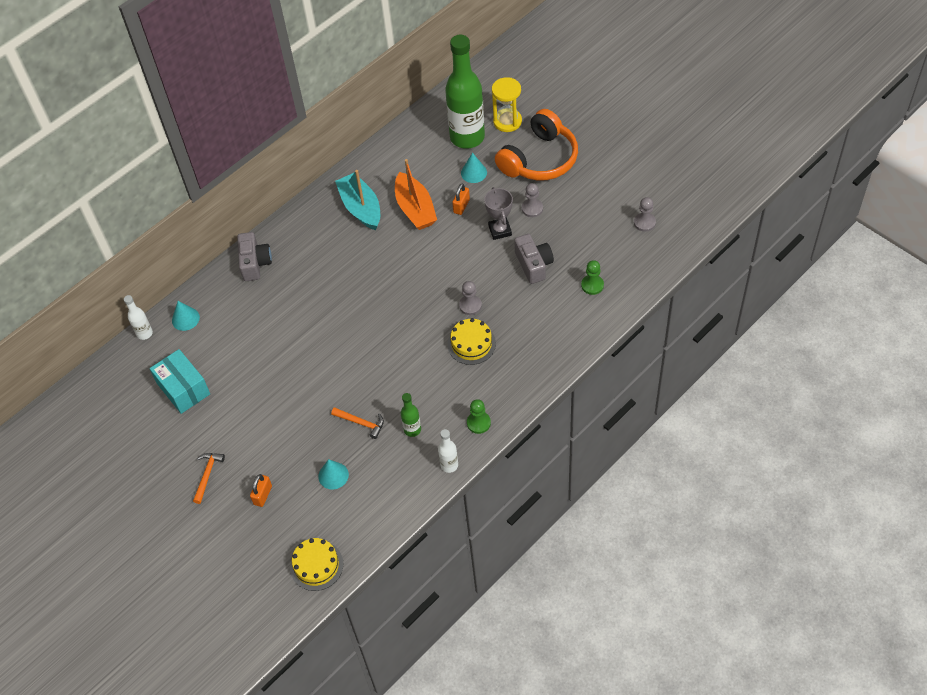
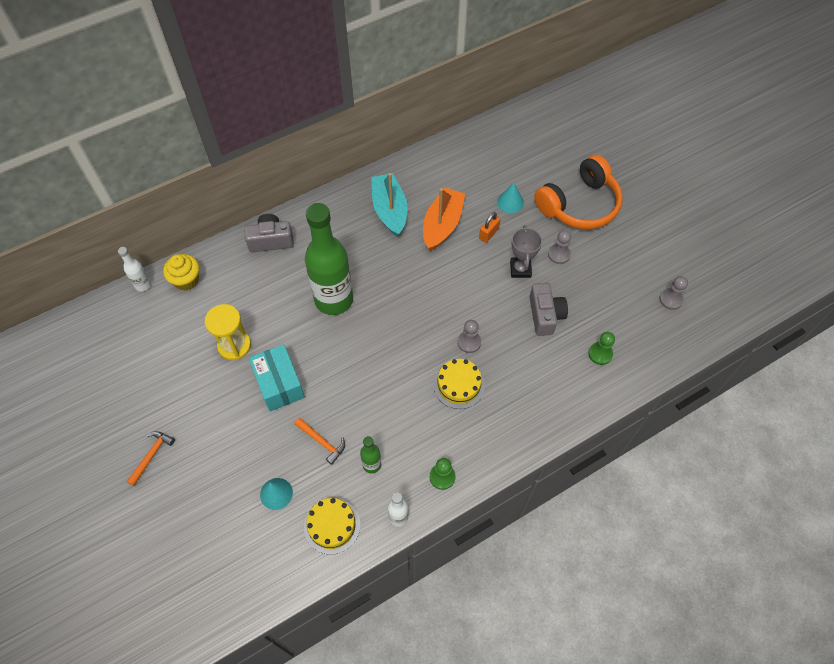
camera: 10 degrees right, 5 degrees up
(183, 389) = (160, 354): turquoise box -> turquoise box (279, 384)
(185, 319) = (186, 280): turquoise cone -> yellow cupcake
(255, 263) = (271, 240): grey camera -> grey camera turned 105 degrees counterclockwise
(263, 495) = (199, 495): orange padlock -> none
(316, 565) = (227, 594): yellow cake -> yellow cake (332, 525)
(415, 209) = (442, 225): orange boat -> orange boat turned 150 degrees counterclockwise
(467, 137) = (513, 164): green bottle -> green bottle (334, 299)
(507, 121) = (557, 158): yellow hourglass -> yellow hourglass (234, 345)

